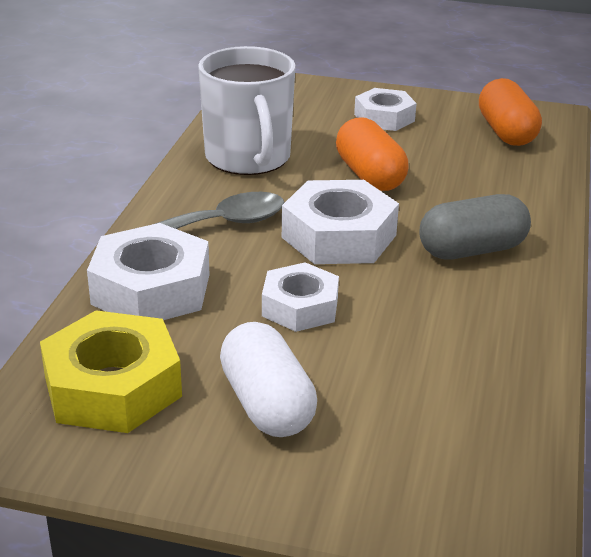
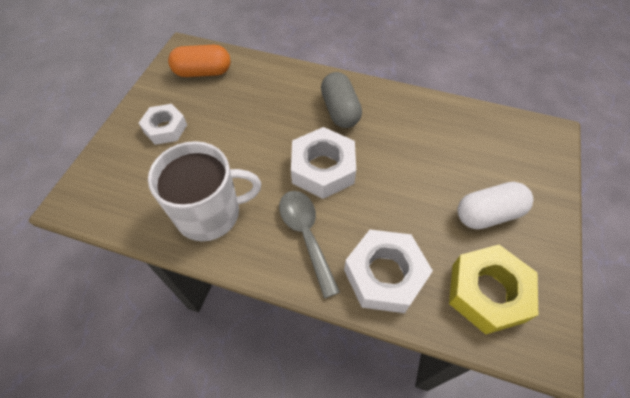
camera: 85 degrees left, 25 degrees up
(300, 307) = (399, 194): white nut -> none
(370, 175) = (248, 145): orange capsule -> none

